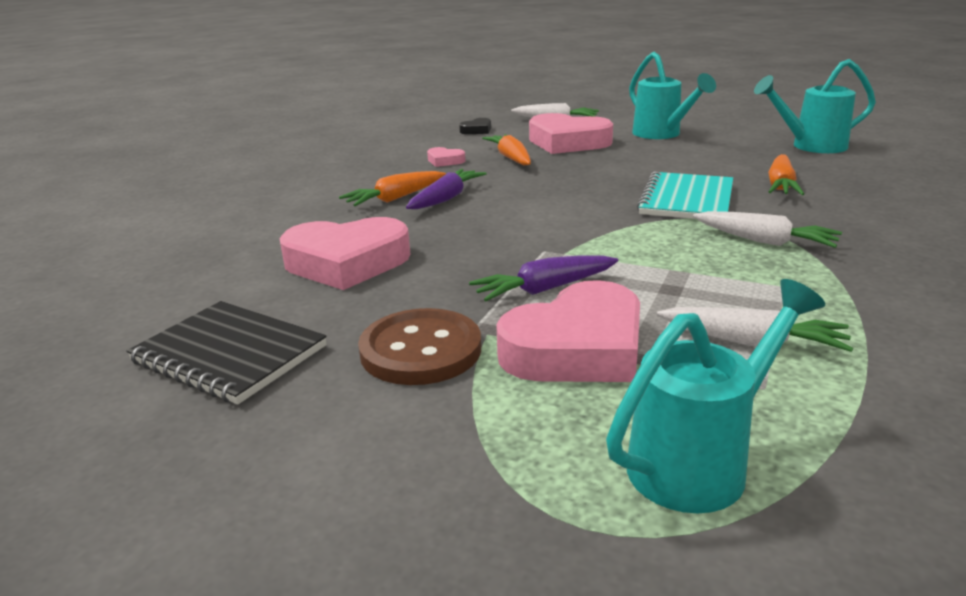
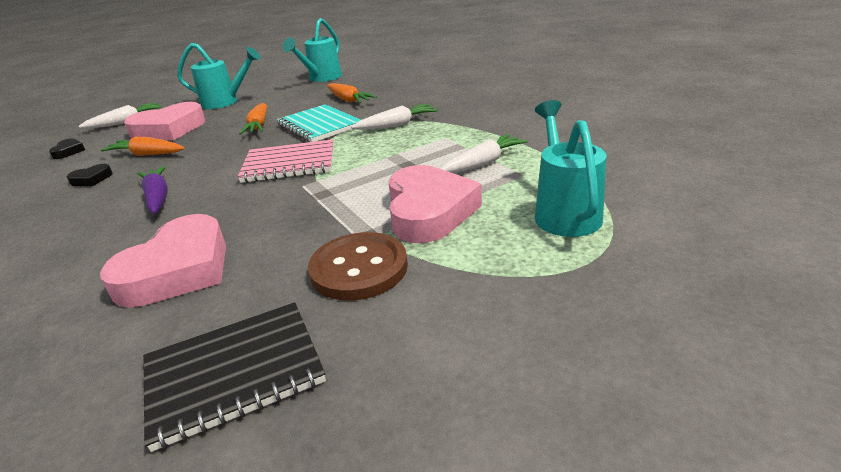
camera: 55 degrees left, 5 degrees up
(395, 198) = (110, 218): orange carrot -> orange carrot (259, 126)
(445, 161) = (92, 179): pink heart -> black heart
(544, 289) = (350, 200): purple carrot -> none
(578, 224) = (289, 164): none -> pink notebook

